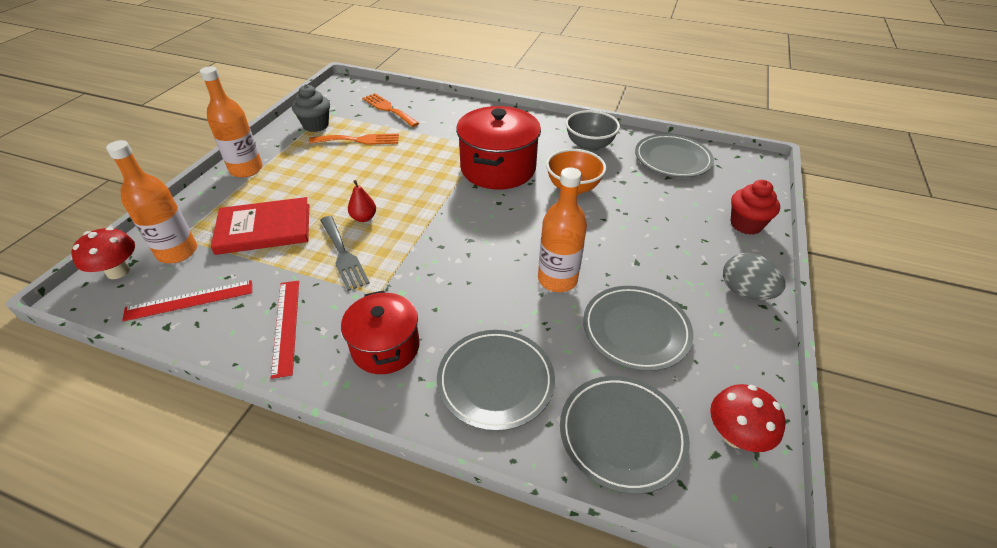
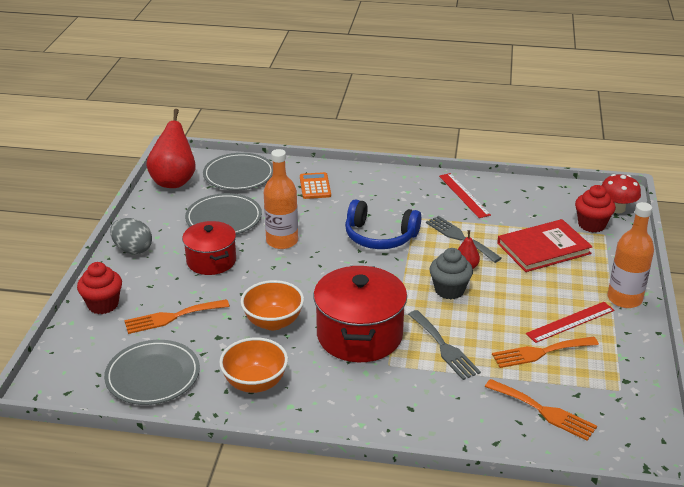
camera: 170 degrees right, 10 degrees down
(177, 252) = (591, 225): orange bottle -> red cupcake
(189, 300) = (543, 200): red ruler -> red ruler (570, 322)
(316, 125) = (612, 368): grey cupcake -> grey cupcake (449, 290)
(385, 347) = (391, 193): red pot -> red pot (211, 261)
(432, 152) = (444, 347): none -> grey fork
(436, 270) = (380, 236): none -> blue headphones
(495, 381) = (315, 186): grey plate -> orange calculator
(589, 146) = (255, 383): grey bowl -> orange bowl
(670, 204) = (172, 317): none -> orange fork
(735, 435) = (174, 181): red mushroom -> red pear

